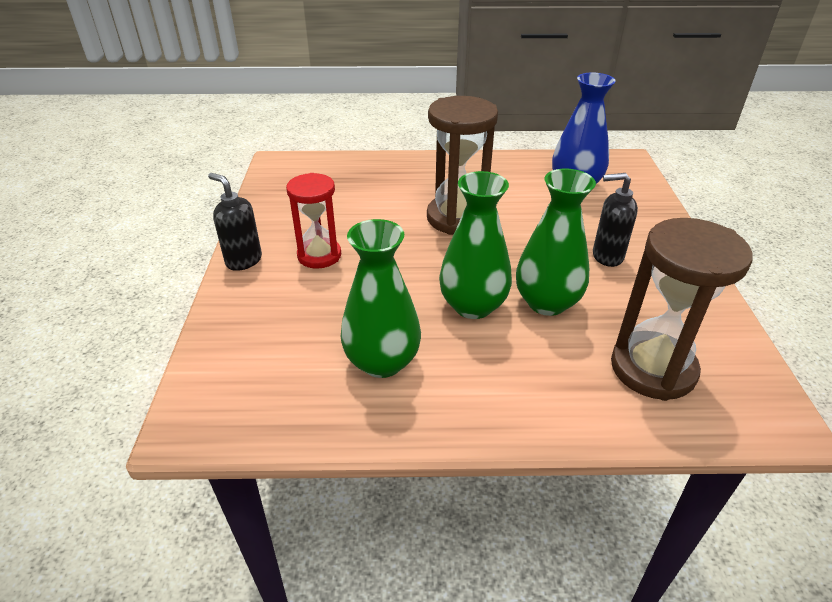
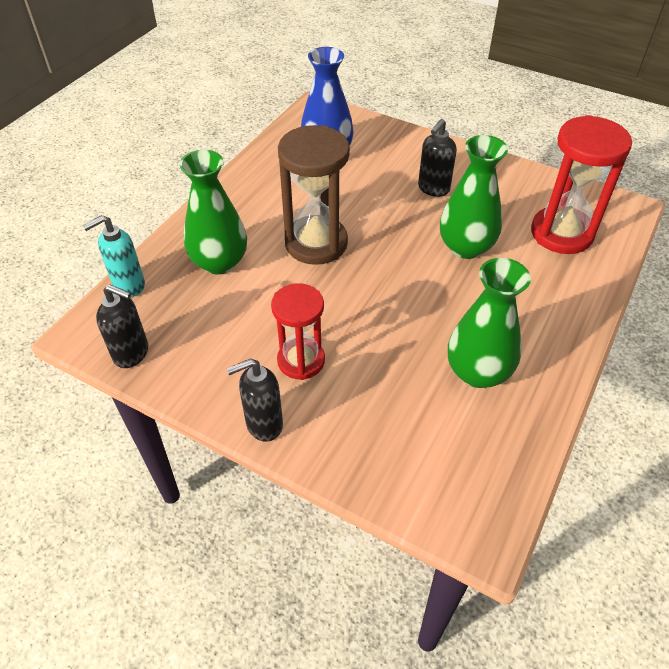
camera: 60 degrees left, 10 degrees up
(273, 185) = (132, 353): none -> black soap dispenser
(334, 160) = (128, 285): none -> turquoise soap dispenser
(473, 306) = (443, 289): green vase -> green vase (219, 262)
(653, 368) = (561, 233): brown hourglass -> red hourglass

